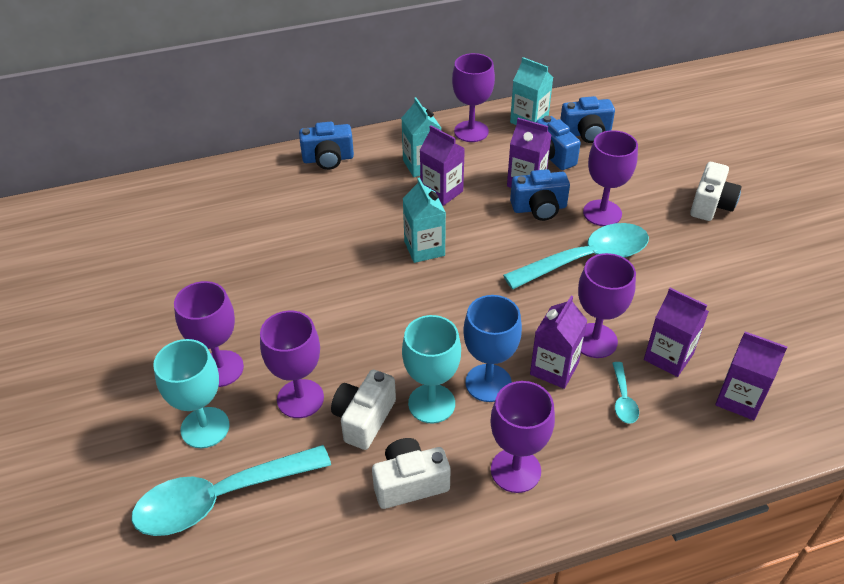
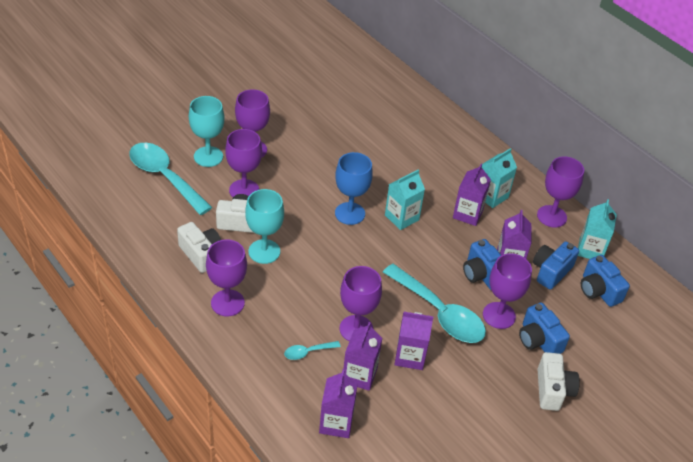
camera: 65 degrees right, 0 degrees up
(328, 159) = (467, 144): blue camera -> blue camera (538, 340)
(488, 383) = (292, 276): blue goblet -> blue goblet (350, 213)
(554, 369) = (319, 309): purple carton -> purple carton (410, 356)
(711, 205) = (553, 390): white camera -> white camera turned 90 degrees counterclockwise

